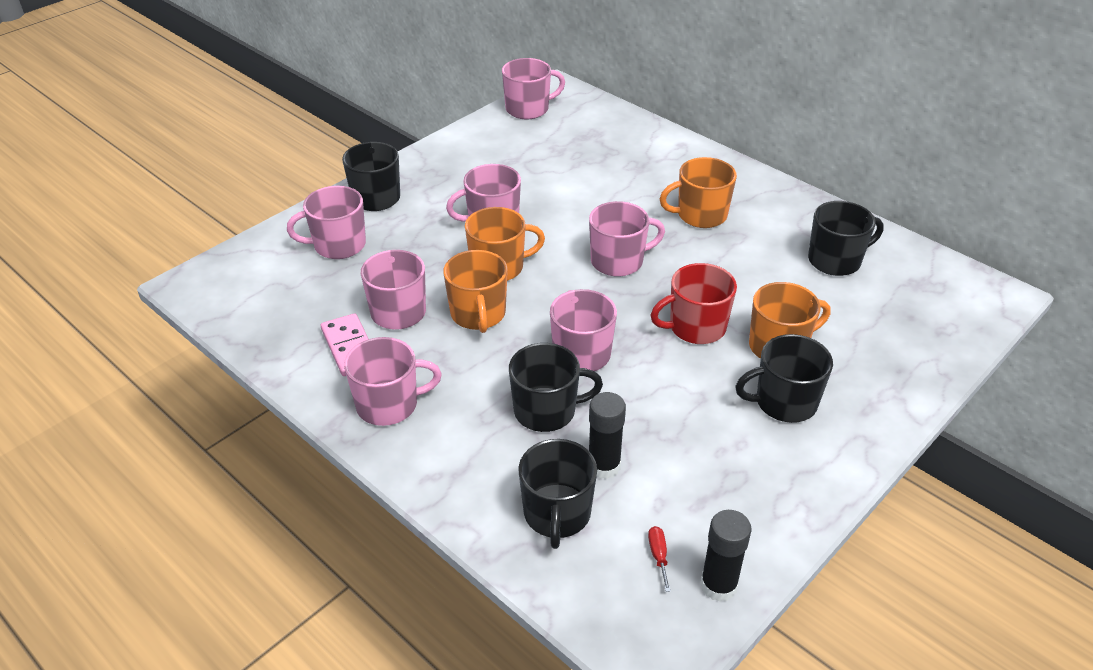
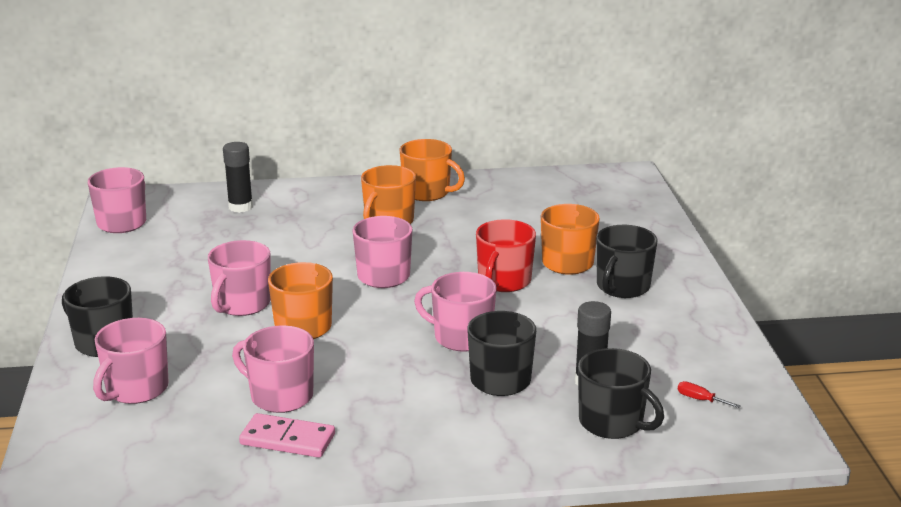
camera: 50 degrees left, 15 degrees down
(389, 405) = (390, 449): pink mug -> none
(478, 314) = (346, 360): orange mug -> orange mug (427, 192)
(718, 585) = (751, 389): black glue stick -> black glue stick (240, 207)
(835, 260) = (516, 203): black mug -> none

